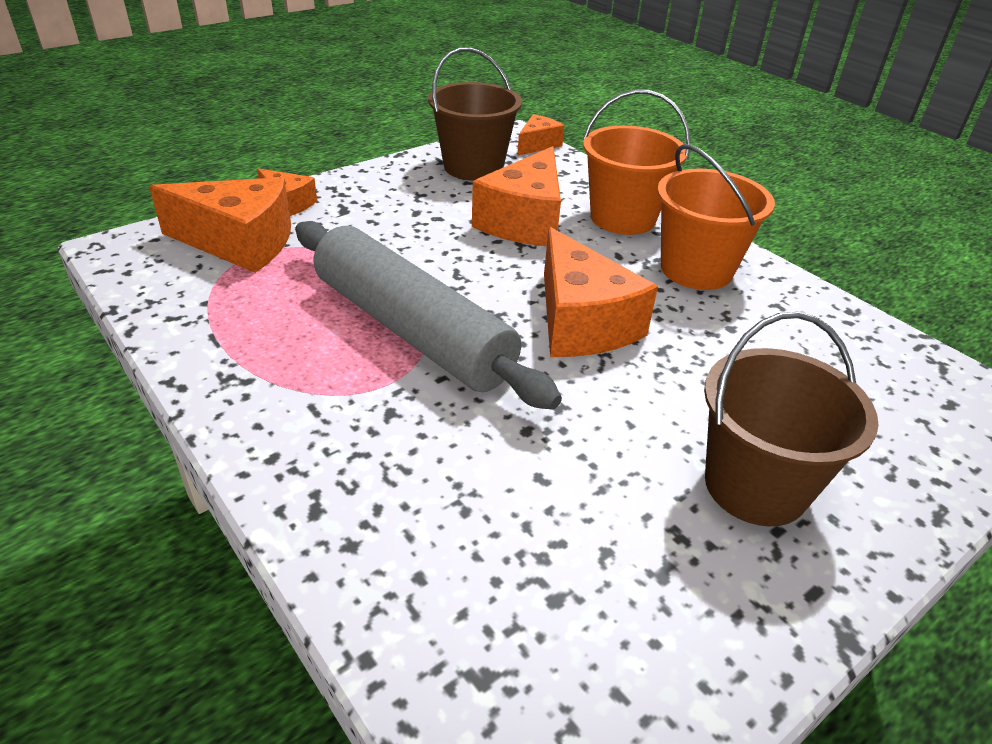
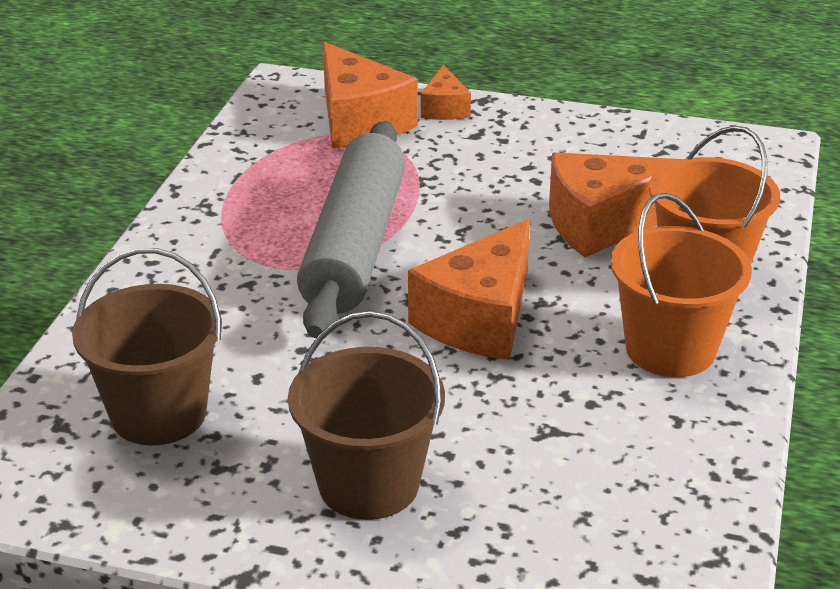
camera: 55 degrees right, 5 degrees down
(473, 167) = (660, 154): brown bucket -> brown bucket (158, 414)
(537, 145) = (774, 165): orange cheese -> none

